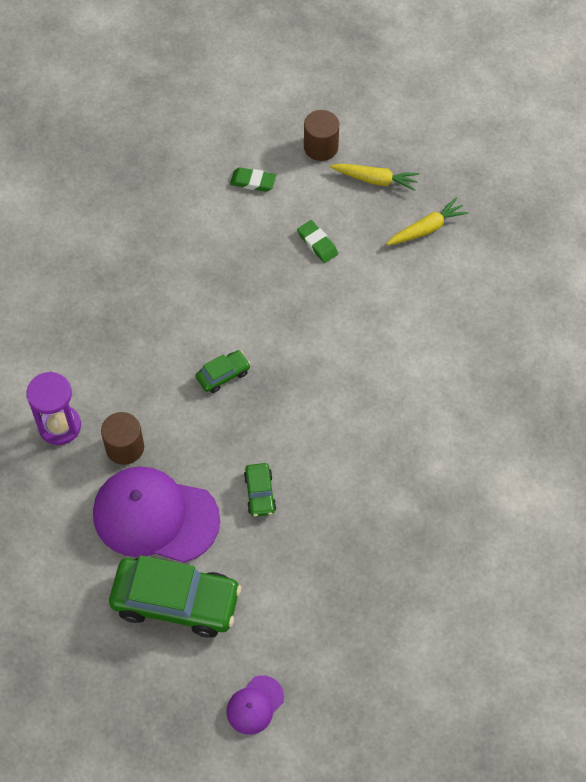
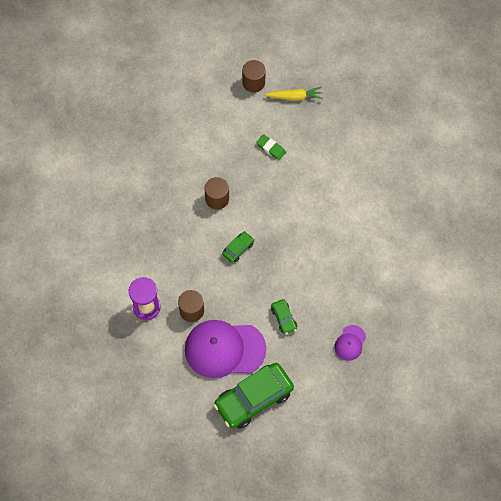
camera: 15 degrees left, 5 degrees up
(176, 602) = (254, 398): green car -> green car turned 150 degrees clockwise
(215, 296) = (217, 199): none -> brown cylinder
(253, 182) = (217, 116): green eraser -> none
(255, 705) = (320, 448): purple cap -> purple cap (350, 343)
(426, 228) = (336, 122): yellow carrot -> none

